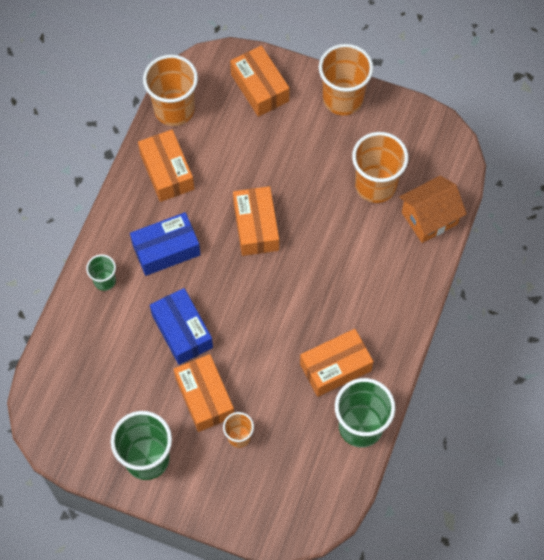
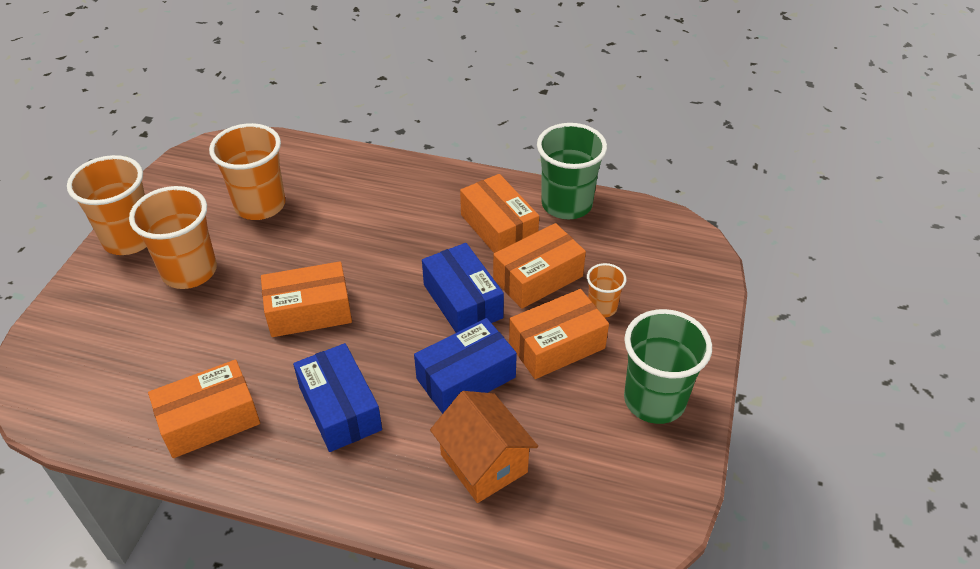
camera: 95 degrees left, 20 degrees down
(104, 281) = (390, 482): green cup -> none
(174, 109) = (100, 421): orange cup -> orange cup (189, 271)
(255, 334) = (462, 301): none -> blue box
(260, 88) = (89, 322): orange box -> orange box (538, 277)
(429, 218) = (308, 162): orange house -> orange house (484, 463)

